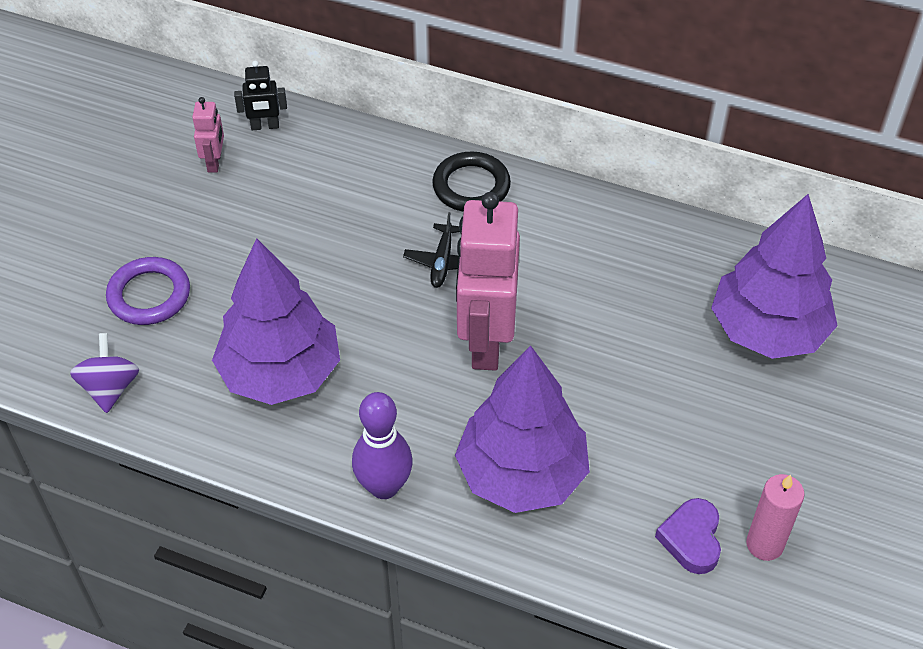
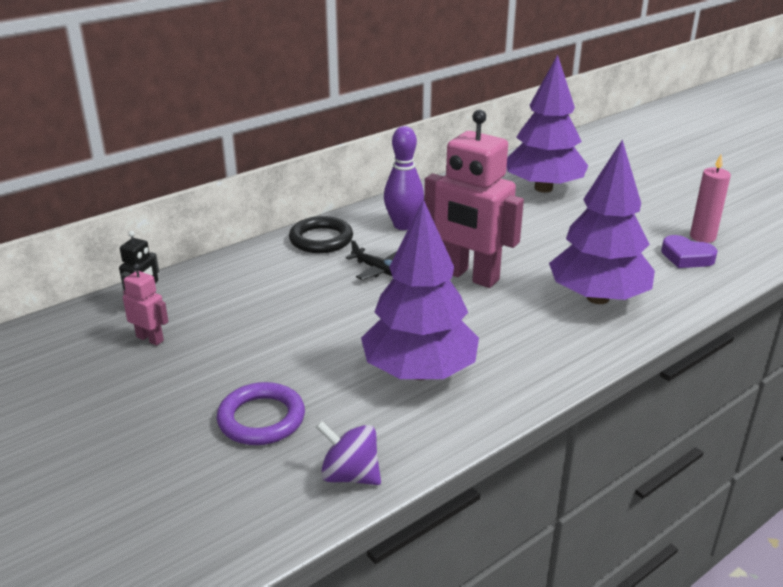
camera: 60 degrees left, 20 degrees down
(384, 487) = (571, 356): purple bowling pin -> purple bowling pin (403, 225)

